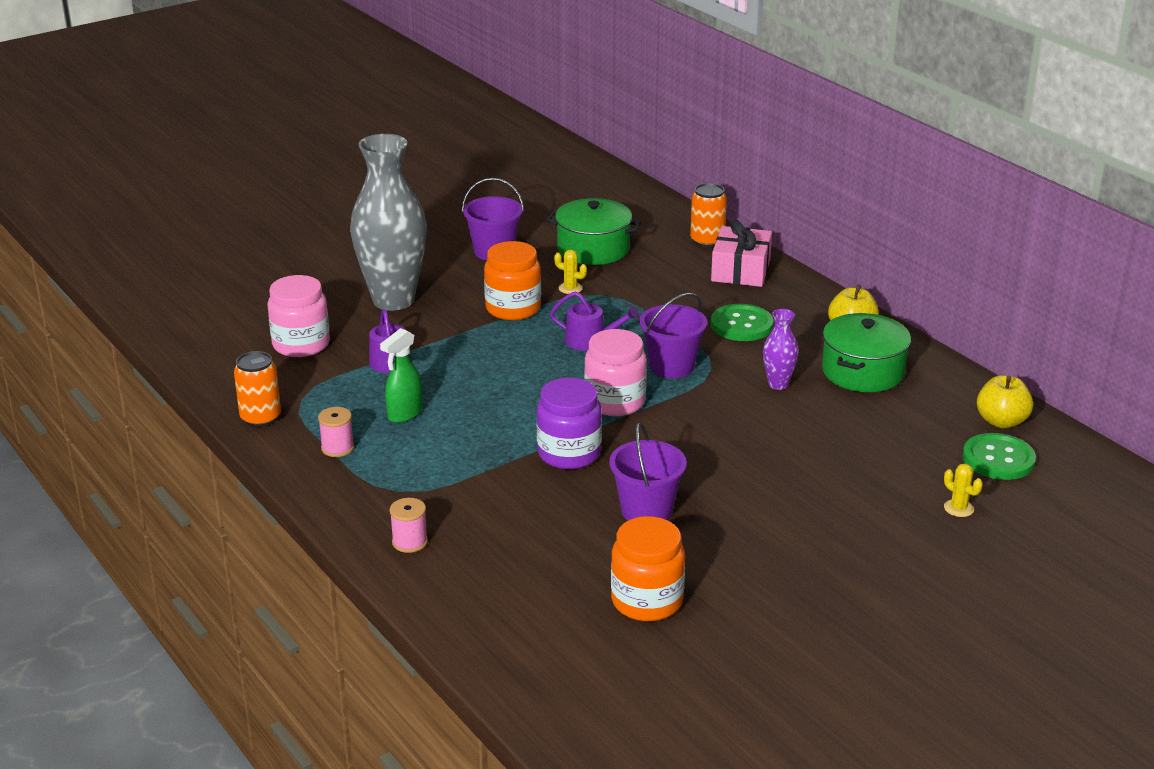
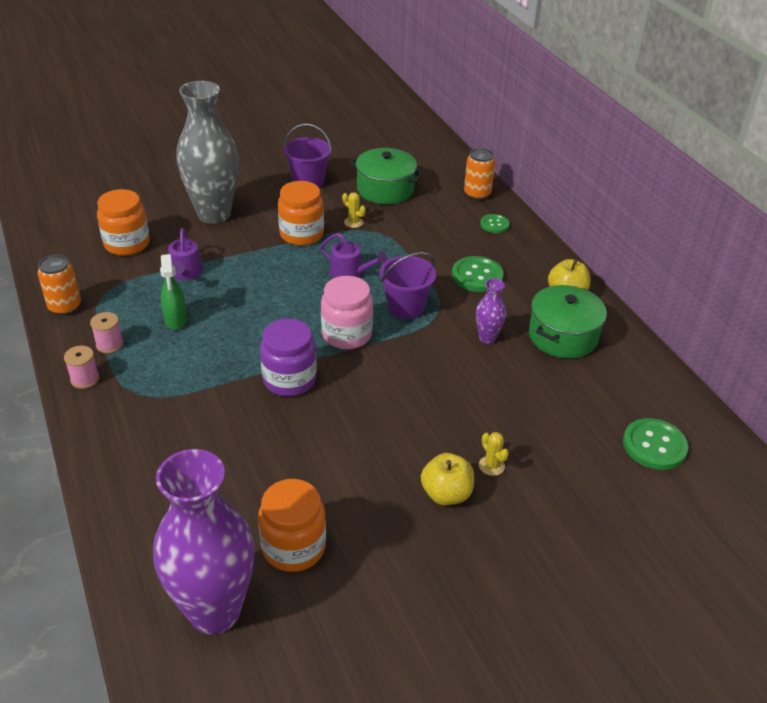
camera: 10 degrees right, 10 degrees up
(301, 344) = (127, 244): pink jar -> orange jar
(404, 414) = (176, 320): green spray bottle -> green spray bottle turned 60 degrees counterclockwise
(410, 542) = (124, 448): pink spool -> pink spool (85, 379)
(588, 666) = (214, 611): none -> purple vase
(646, 511) = (330, 449): purple bucket -> none
(741, 270) = (494, 224): pink gift -> green button
(958, 508) = (603, 493): yellow cactus -> yellow cactus (491, 466)
(1001, 421) = (668, 406): yellow apple -> yellow apple (446, 494)

